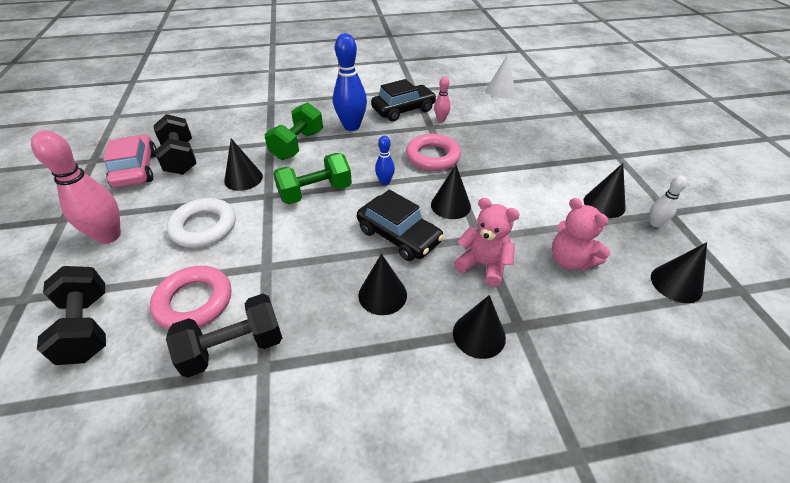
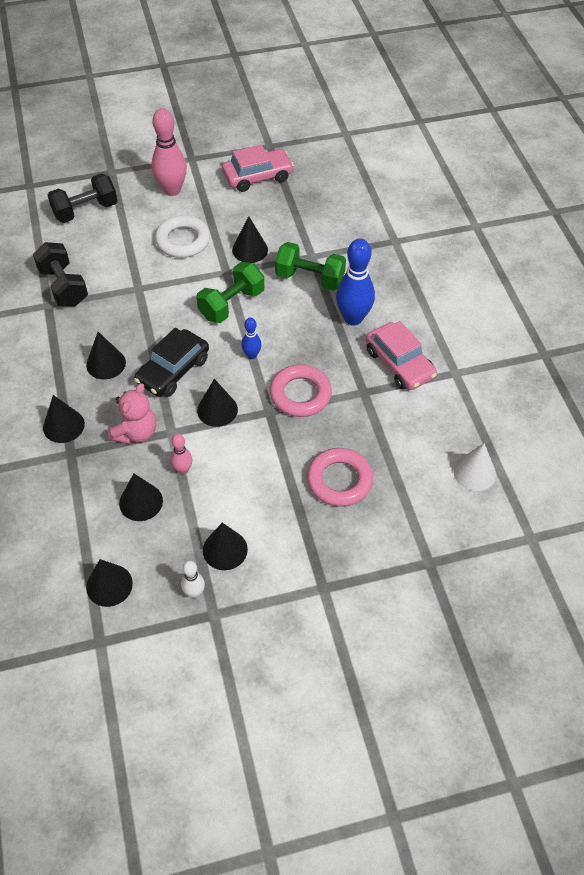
camera: 85 degrees right, 10 degrees up
(180, 158) = (277, 199): black dumbbell -> none
(194, 302) = (104, 256): pink ring -> pink ring (339, 480)
(315, 193) = (231, 304): green dumbbell -> green dumbbell turned 75 degrees clockwise
(403, 110) = (399, 364): black car -> pink car
(441, 119) = (382, 402): pink bowling pin -> pink bowling pin (183, 469)
(570, 260) = (141, 502): pink teddy bear -> black cone

